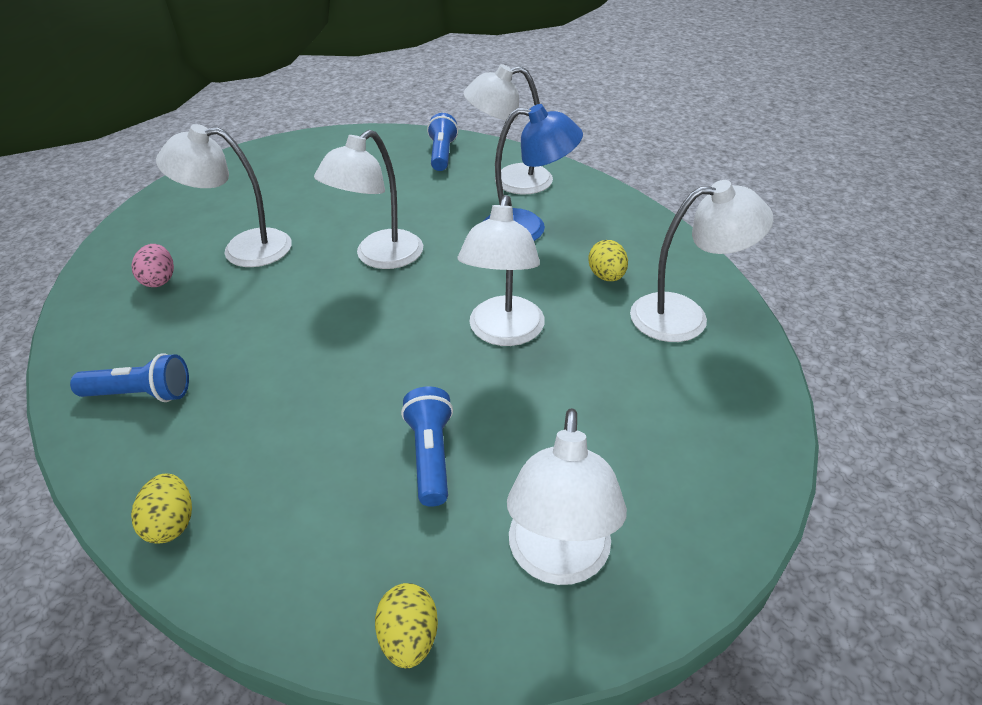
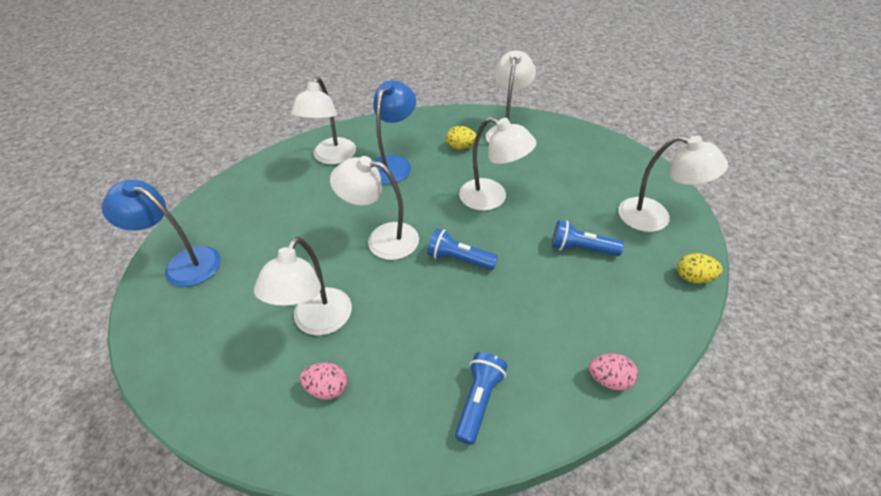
camera: 70 degrees left, 5 degrees up
(172, 523) = (609, 379): yellow egg -> pink egg
(305, 153) = (183, 263): none -> blue lamp
(380, 257) = (382, 239): white lamp -> white lamp turned 135 degrees clockwise
(442, 154) = (265, 181): blue flashlight -> blue flashlight (459, 259)

